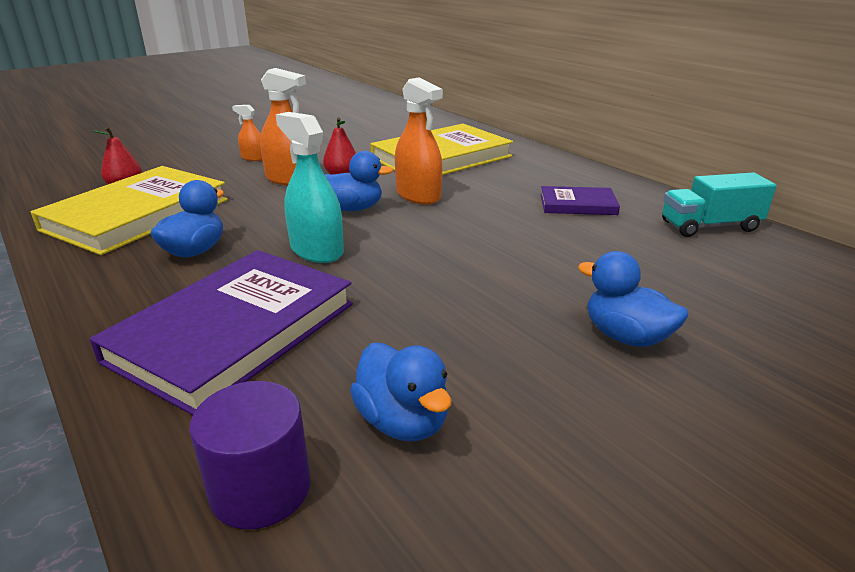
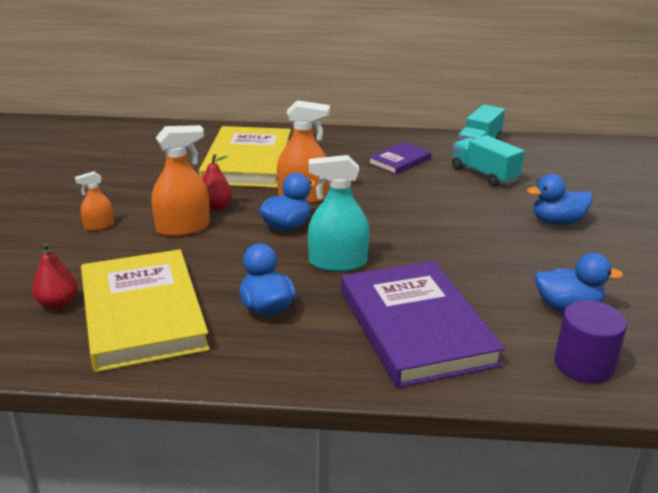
camera: 50 degrees left, 0 degrees up
(647, 252) = (484, 175): none -> turquoise truck

